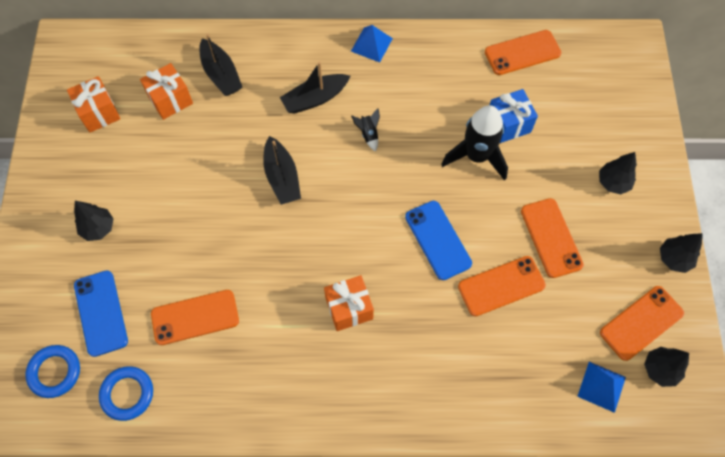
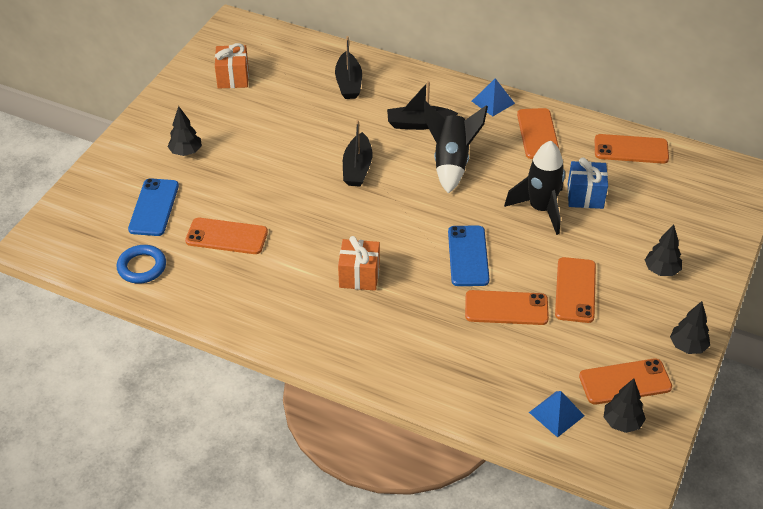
camera: 25 degrees right, 20 degrees down
(55, 372) = (95, 232): blue ring -> none
(170, 100) = (296, 87): orange gift -> none
(368, 134) = (451, 163): black rocket -> black rocket, size x2.32
(431, 67) = (537, 134): none -> orange phone

